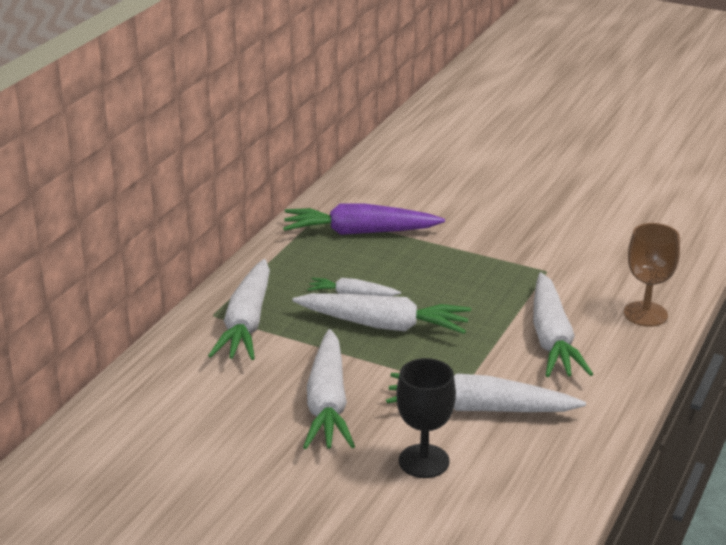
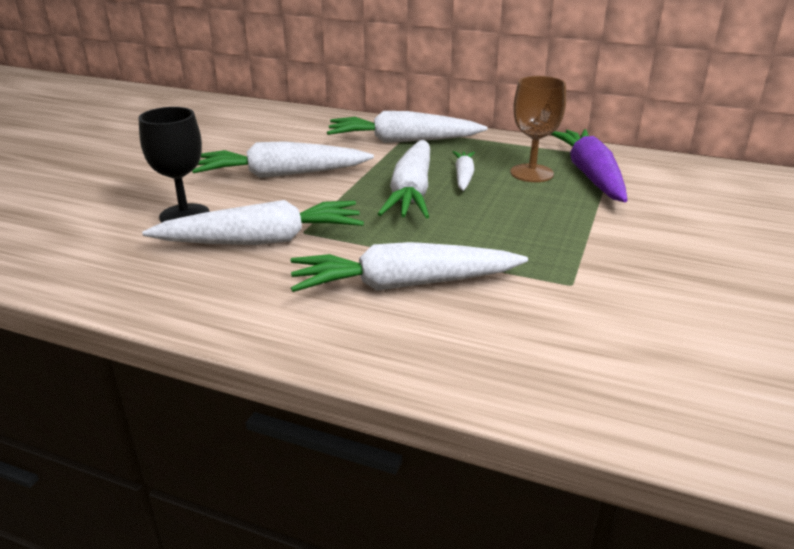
camera: 85 degrees right, 0 degrees up
(479, 409) = (262, 240): white carrot -> white carrot turned 75 degrees clockwise
(645, 314) = (487, 365): brown goblet -> brown goblet (531, 173)

